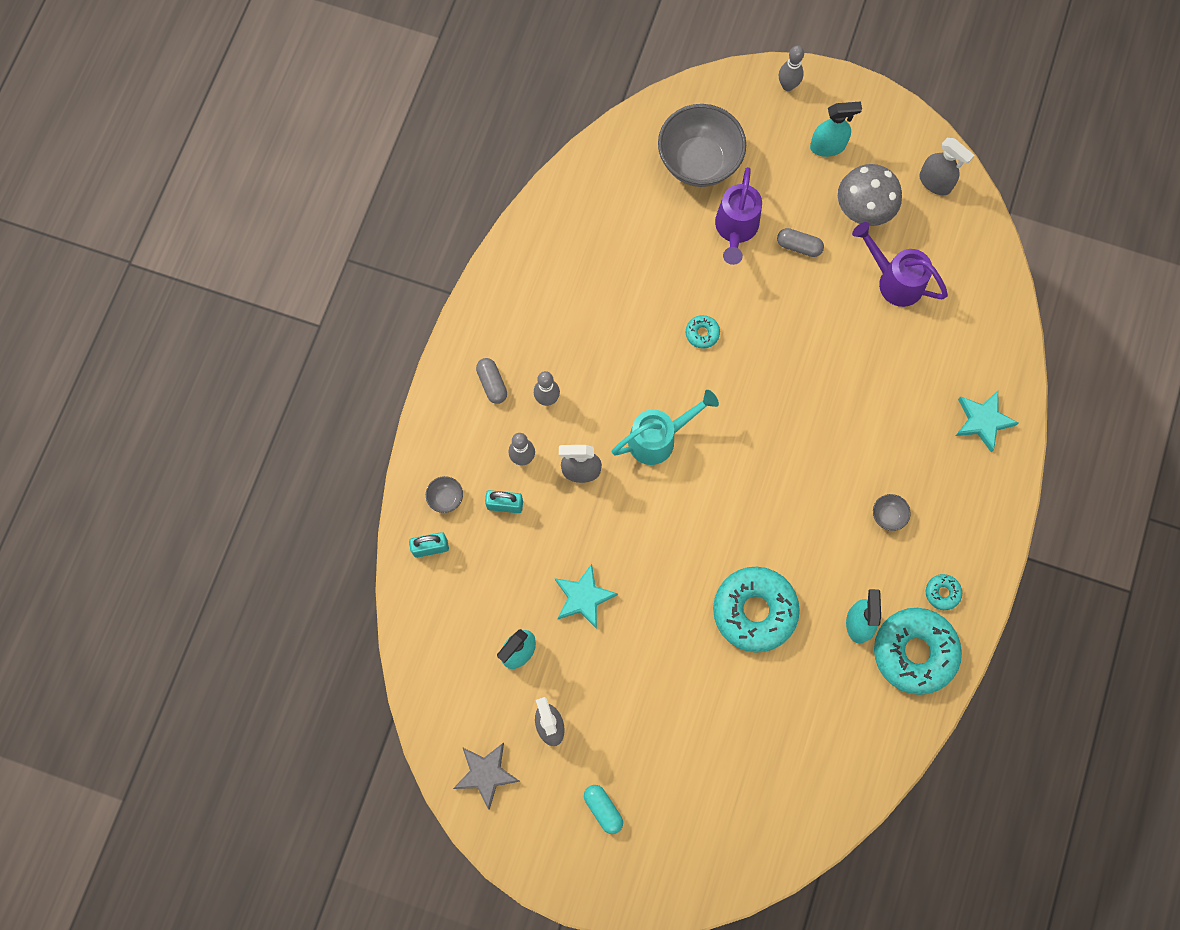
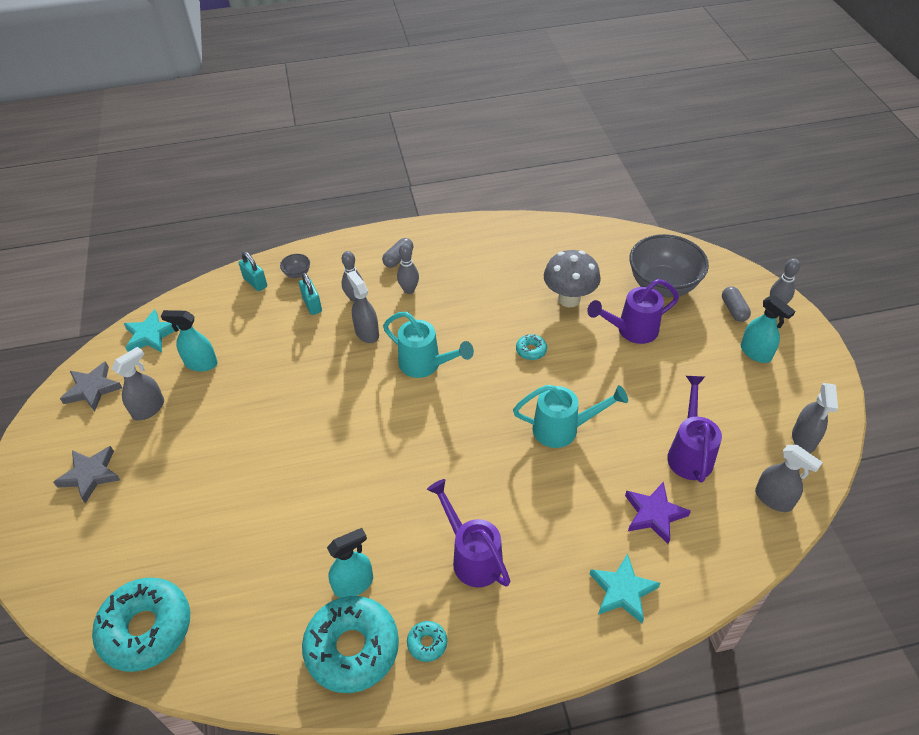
camera: 60 degrees right, 25 degrees down
(583, 597) = (266, 380): turquoise star -> turquoise star (150, 335)
(603, 809) = (90, 475): turquoise capsule -> grey star
(754, 611) = (319, 497): turquoise donut -> turquoise donut (146, 629)
(799, 246) = (656, 374): grey capsule -> grey capsule (733, 310)
(808, 364) = (563, 429): none -> turquoise watering can
(862, 212) = (726, 401): grey mushroom -> grey mushroom (569, 299)
(888, 515) = (472, 556): grey bowl -> purple watering can
(933, 350) = (654, 514): none -> purple star
(973, 251) = (773, 499): none -> grey spray bottle

